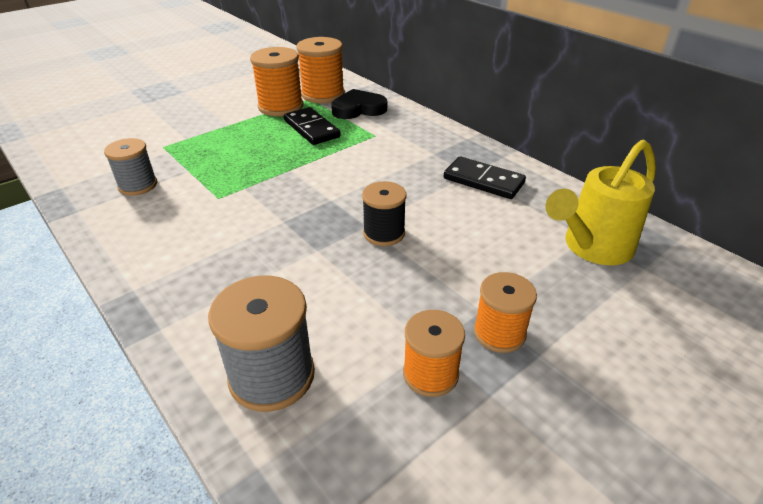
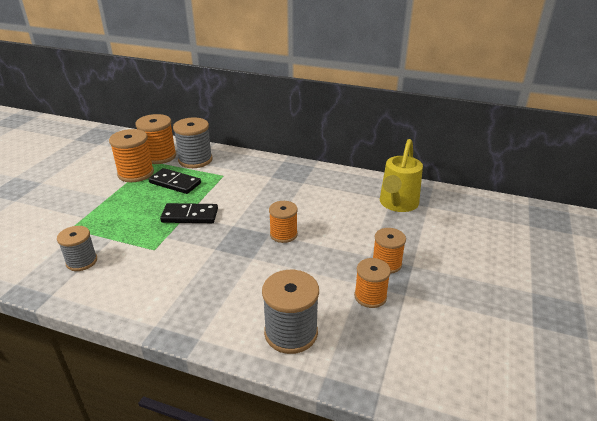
camera: 30 degrees left, 5 degrees down
(358, 109) = (195, 160): black heart -> grey spool
(384, 233) = (283, 234): black spool -> orange spool
(483, 181) = (314, 185): black domino -> black domino (190, 216)

